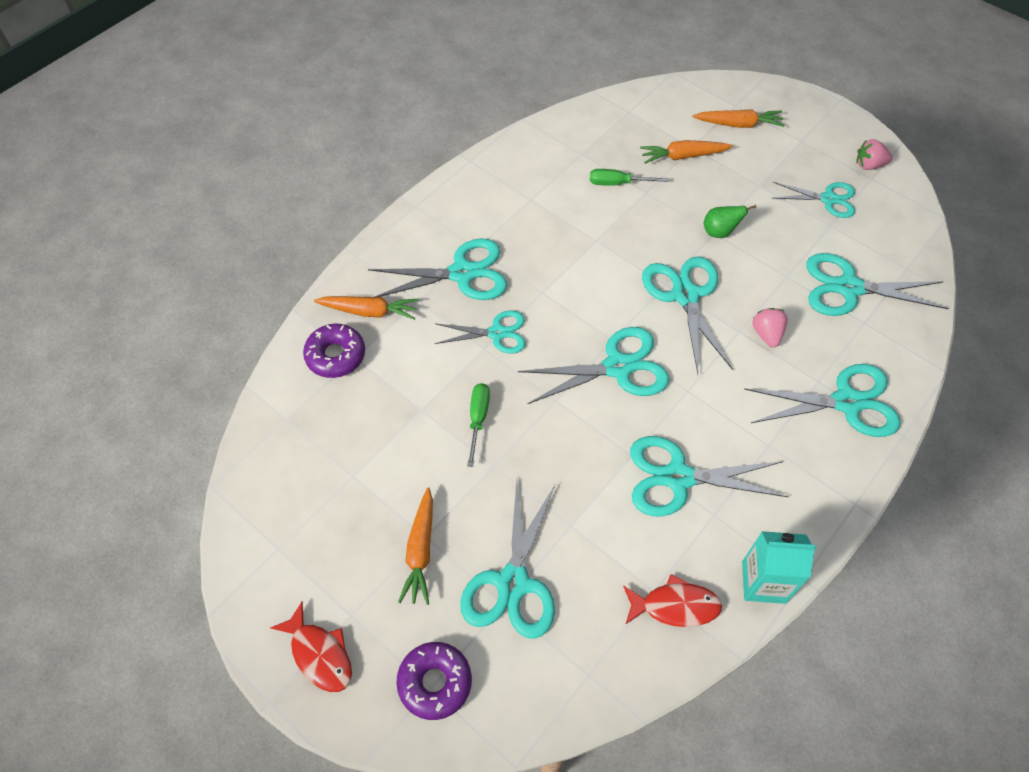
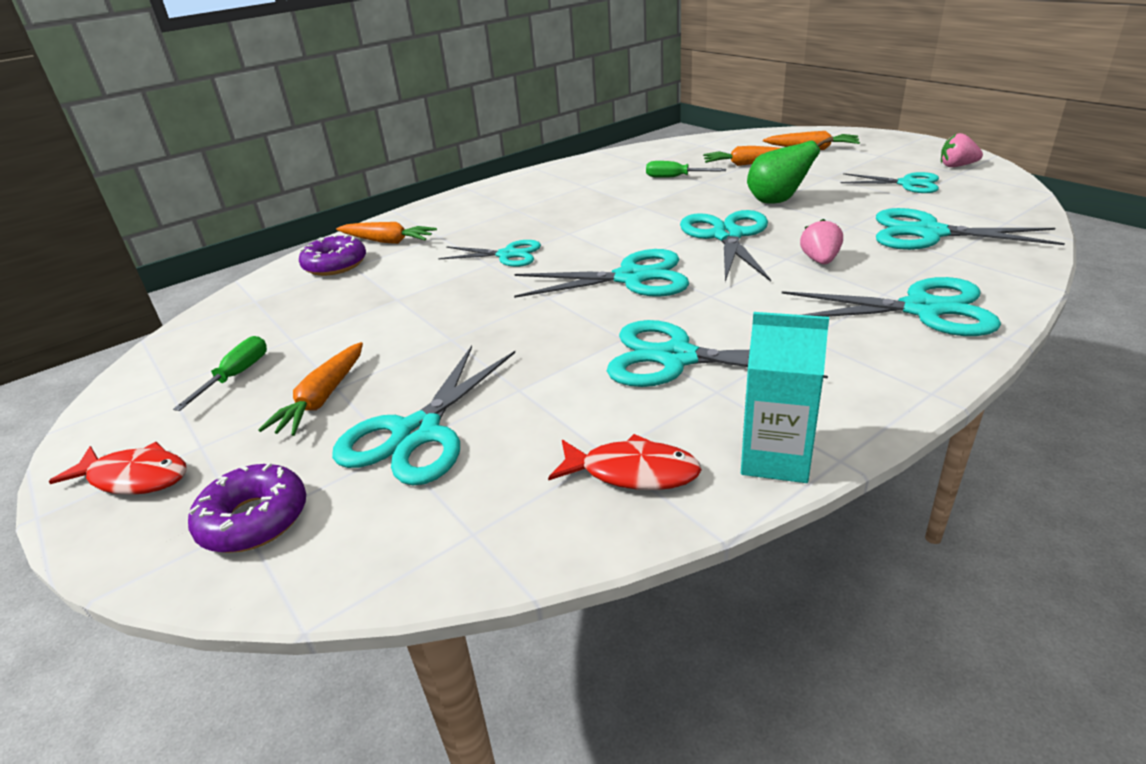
camera: 15 degrees right, 25 degrees down
(319, 654) = (134, 477): red fish -> red fish turned 45 degrees counterclockwise
(462, 273) = (493, 222): turquoise scissors -> none
(478, 419) = (453, 307): green screwdriver -> green screwdriver (236, 376)
(719, 232) = (777, 201): green pear -> green pear, size x1.51

